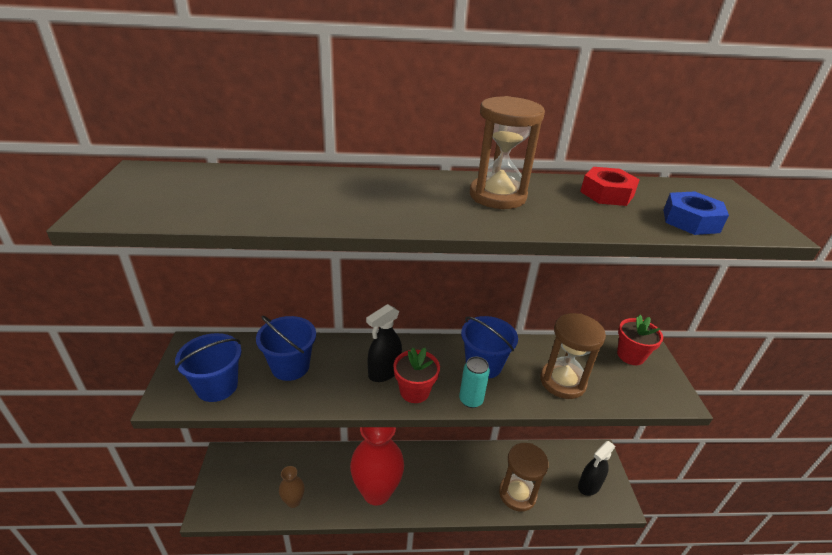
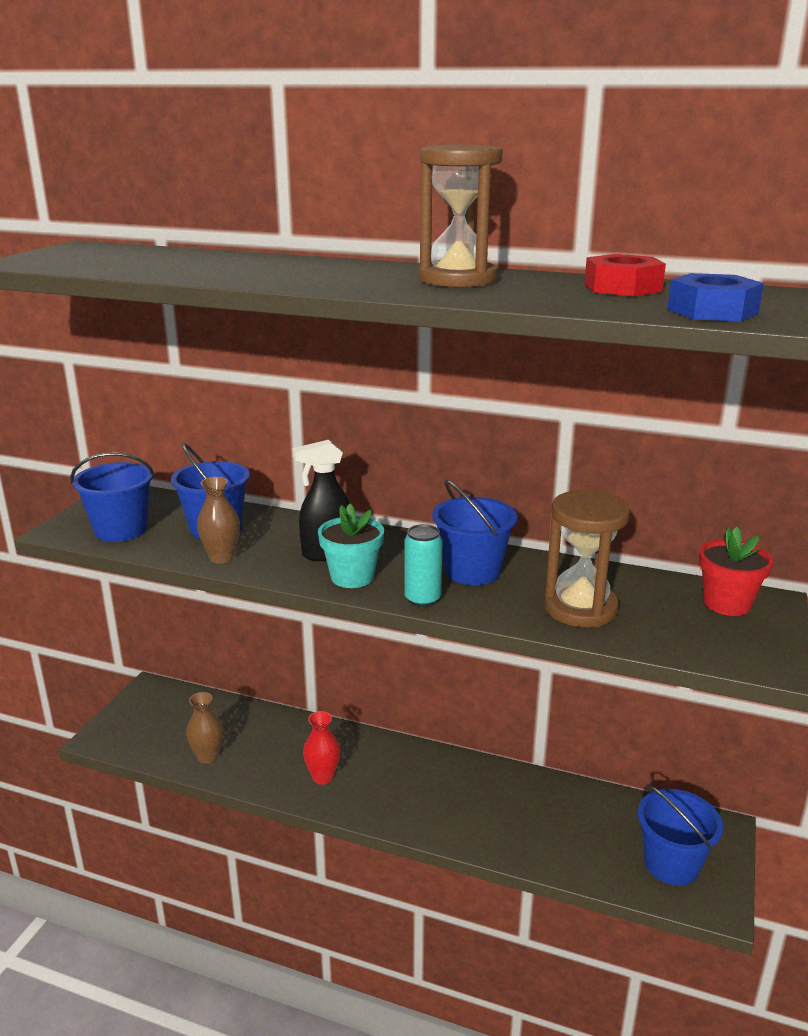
camera: 25 degrees right, 10 degrees down
(313, 396) = (221, 558): none -> brown vase
(376, 492) = (323, 777): red vase -> red vase, size x0.47
(414, 391) = (352, 577): red flower pot -> turquoise flower pot
(517, 494) = (537, 839): brown hourglass -> none
(589, 485) = (671, 864): black spray bottle -> blue bucket

